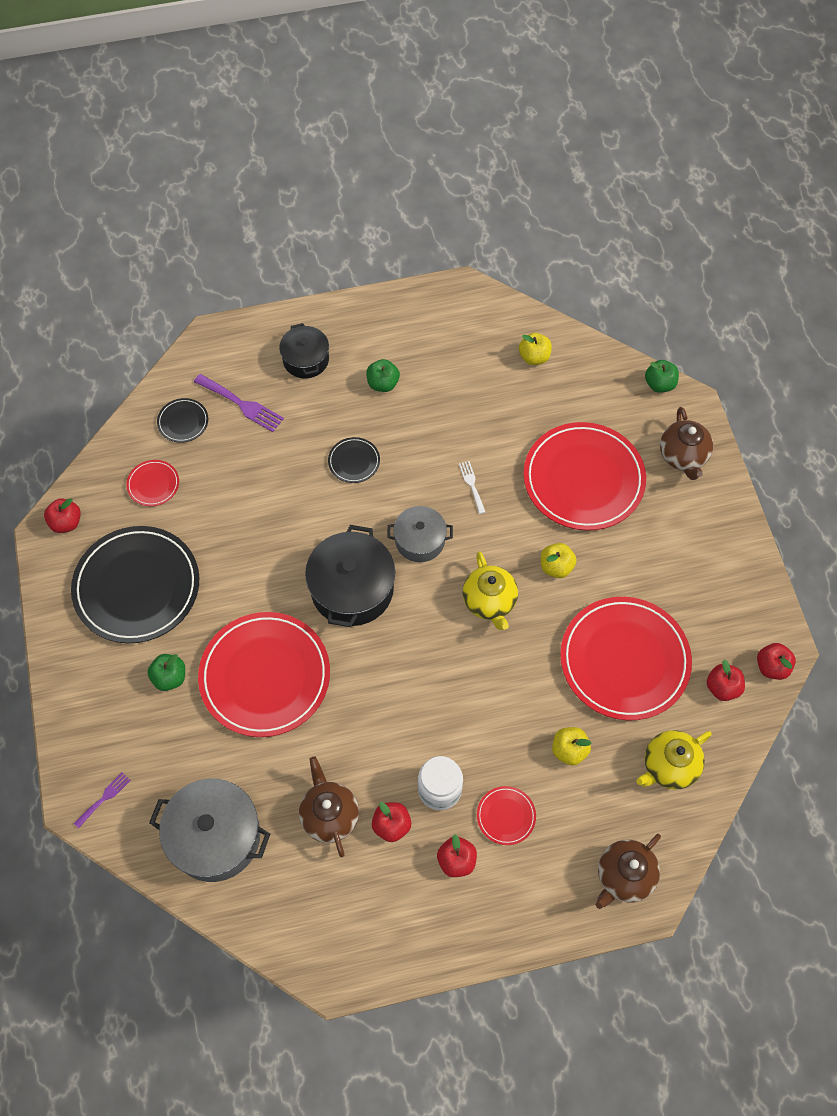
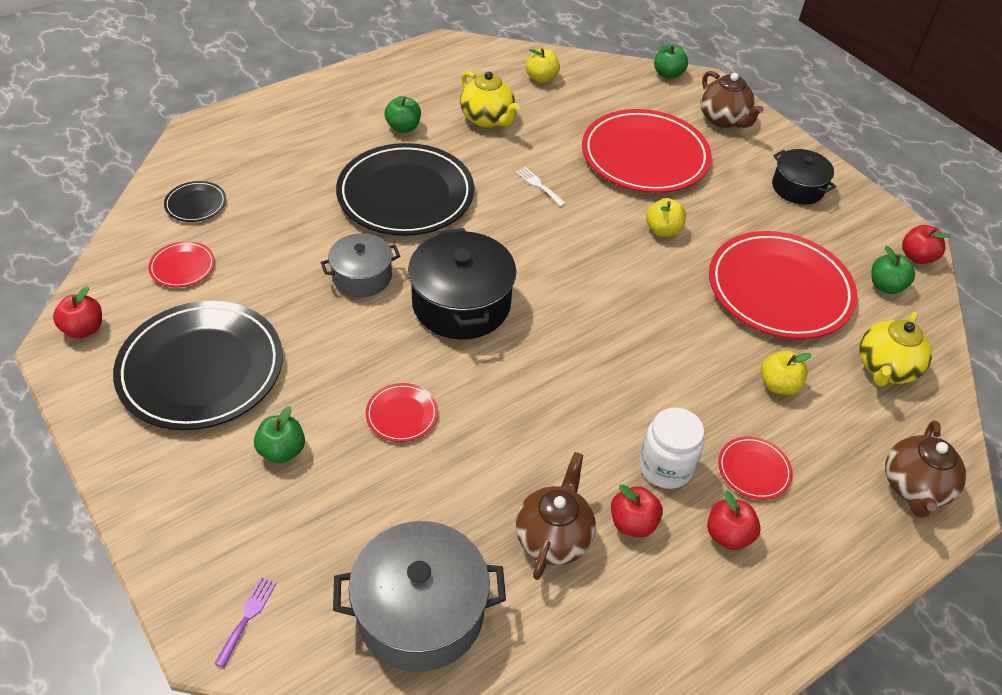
camera: 25 degrees left, 15 degrees down
(242, 404) = (258, 175): purple fork -> none
(265, 676) = (402, 414): red plate -> red plate, size x0.43
(306, 359) = (312, 125): black pot -> black pot (797, 188)
(329, 815) = (553, 537): brown teapot -> brown teapot turned 60 degrees clockwise
(354, 461) = (405, 195): black plate -> black plate, size x2.32
(420, 540) = (512, 243): grey pot -> grey pot (362, 276)
(489, 602) = (615, 276): yellow teapot -> yellow teapot (487, 119)
(722, 687) = (886, 286): red apple -> green apple

